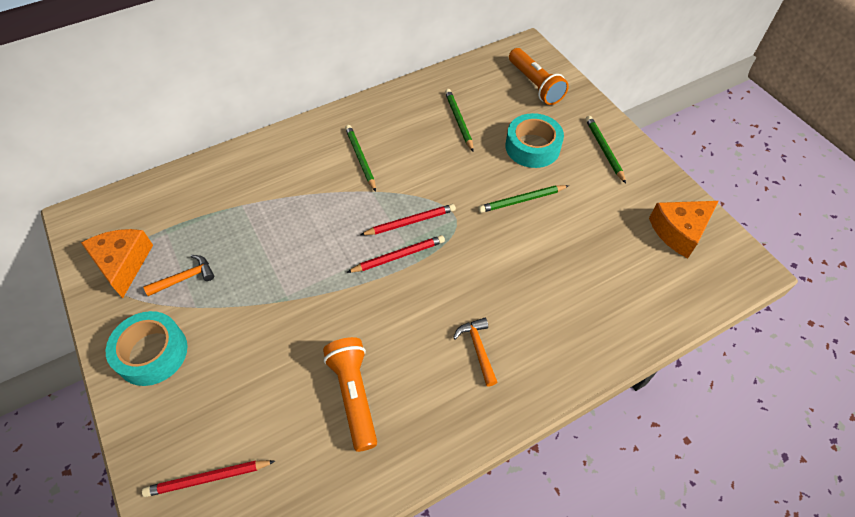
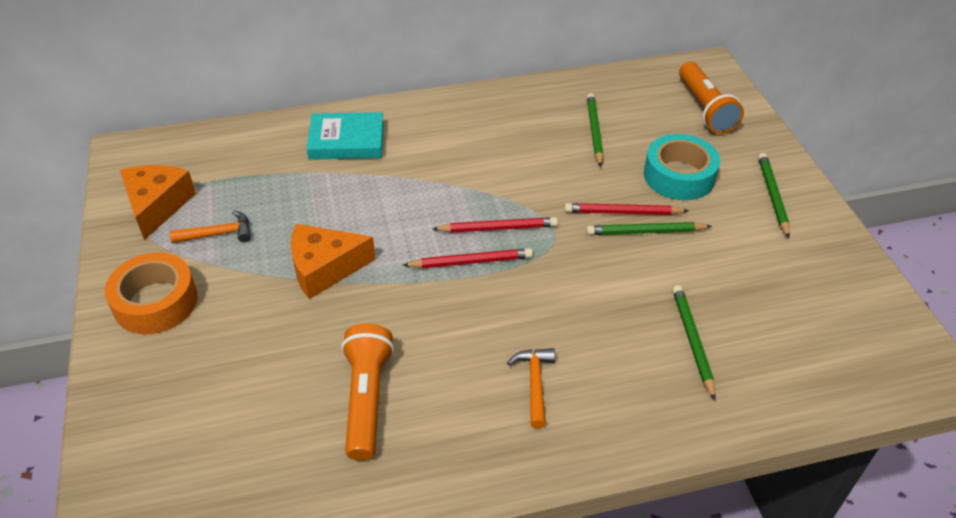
camera: 15 degrees right, 10 degrees down
(152, 353) = (156, 302): turquoise tape -> orange tape
(208, 478) = (170, 445): red pencil -> red pencil (622, 212)
(265, 169) = (346, 141): none -> turquoise book
(361, 158) = (461, 149): green pencil -> green pencil (692, 341)
(679, 231) = (846, 308): orange cheese -> orange cheese (324, 268)

